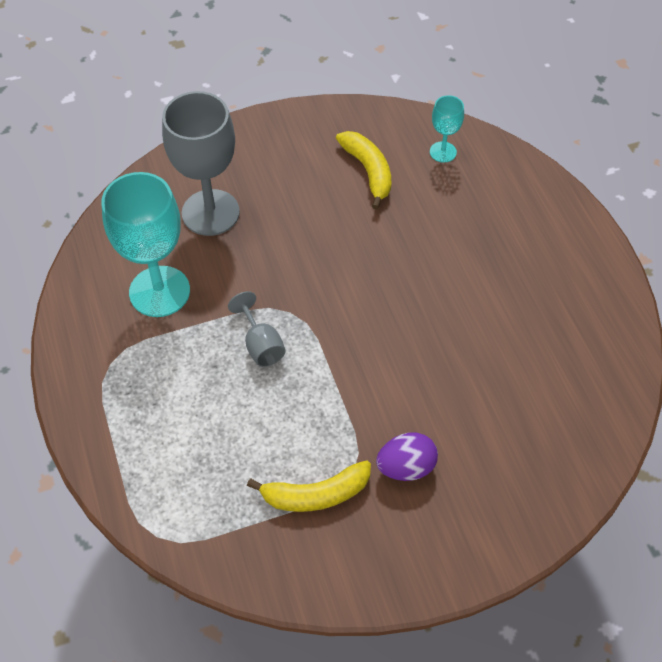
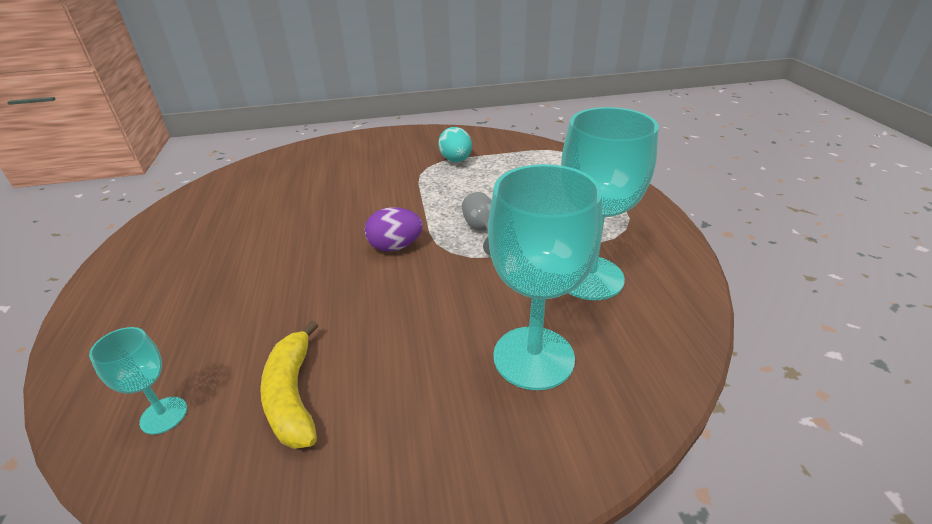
camera: 170 degrees left, 20 degrees down
(210, 212) = (533, 357): grey goblet -> turquoise goblet
(316, 494) = (456, 160): yellow banana -> turquoise egg
(406, 467) = (389, 167): purple egg -> purple egg (395, 246)

